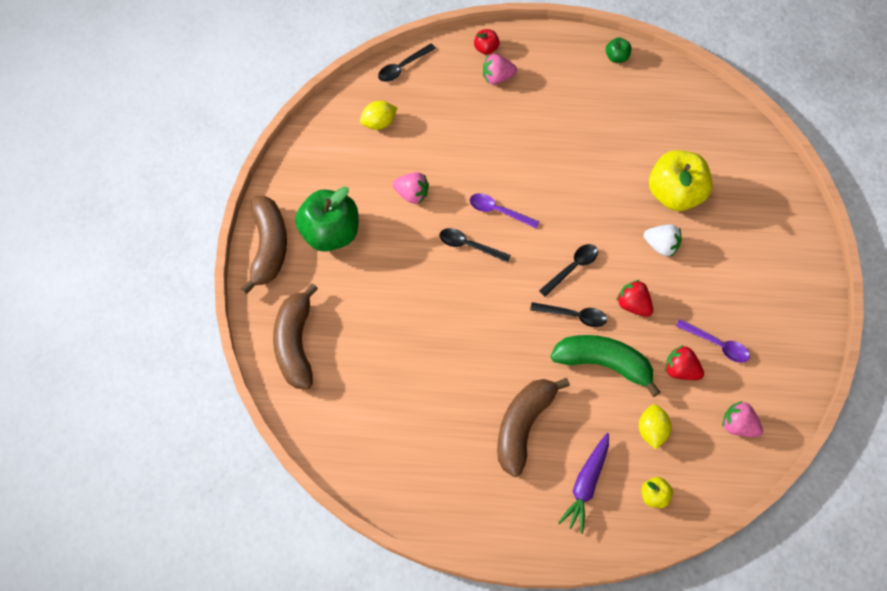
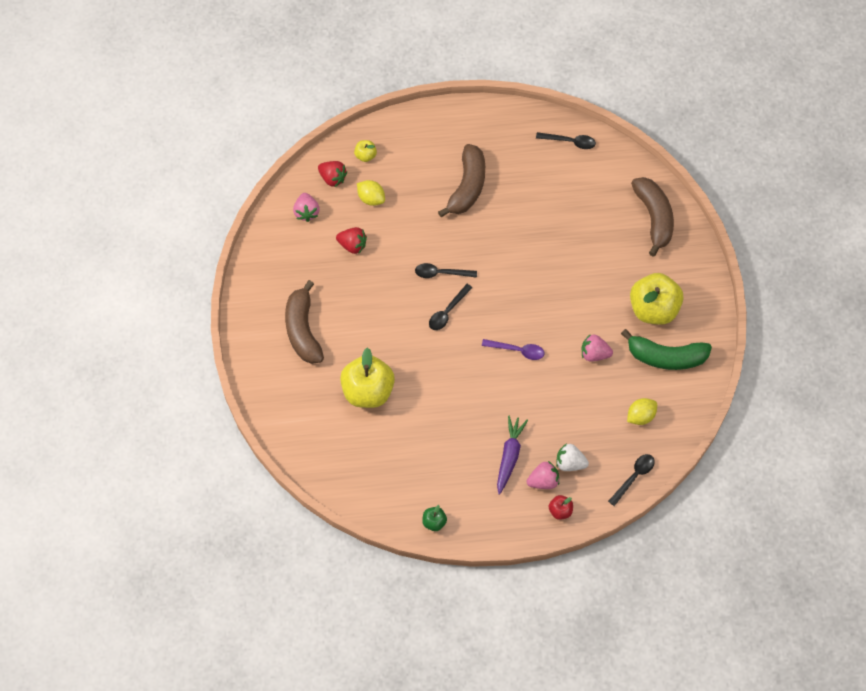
camera: 170 degrees right, 0 degrees up
(269, 247) = (700, 289): brown banana -> brown banana (303, 330)
(330, 233) = (653, 309): green apple -> yellow apple
(469, 245) = (536, 316): black spoon -> black spoon (570, 142)
(586, 485) = (415, 155): purple carrot -> purple carrot (509, 455)
(603, 363) = (413, 240): green banana -> green banana (666, 357)
(633, 304) = (394, 289): red strawberry -> red strawberry (333, 178)
(652, 430) = (371, 198): yellow lemon -> yellow lemon turned 45 degrees counterclockwise
(661, 245) = (376, 342): white strawberry -> white strawberry (570, 463)
(717, 344) = (325, 269): purple spoon -> none
(738, 425) = (306, 212): pink strawberry -> pink strawberry turned 60 degrees clockwise

